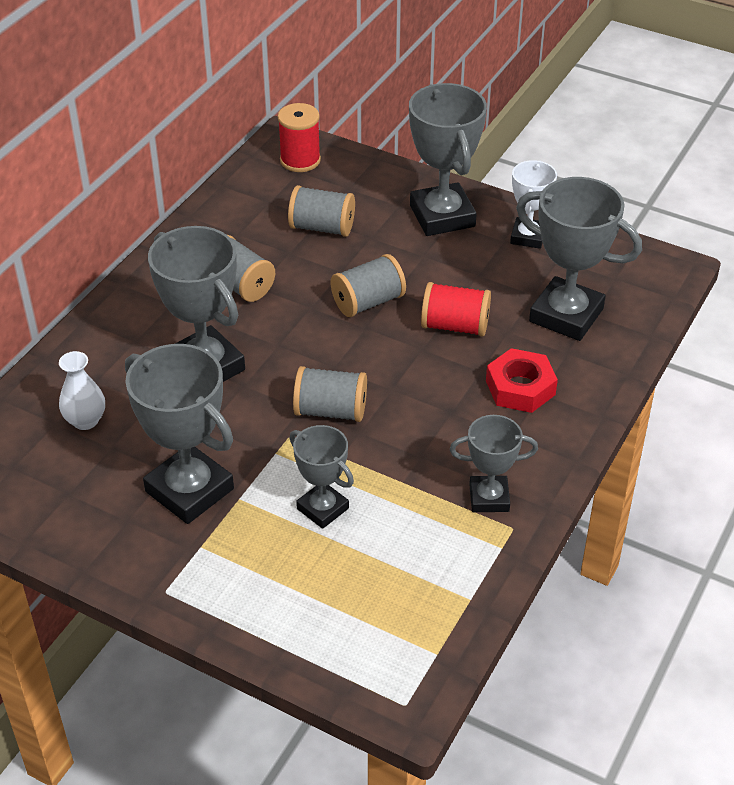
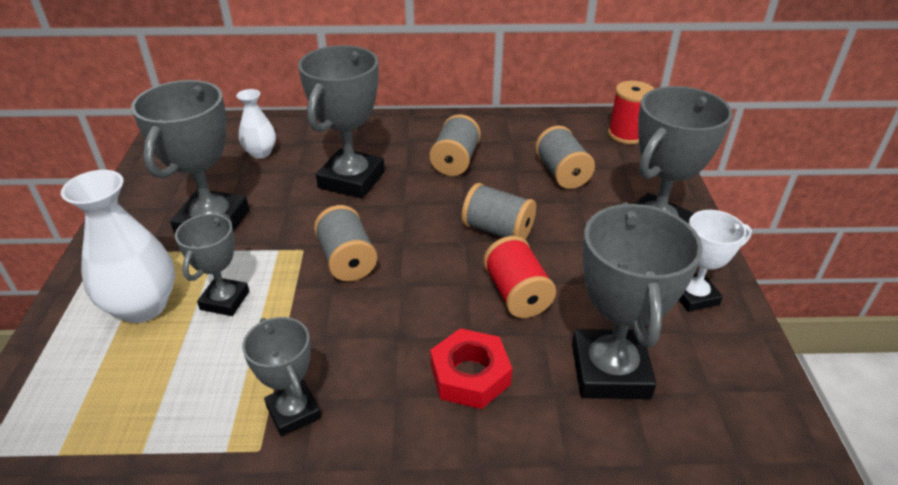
camera: 60 degrees right, 5 degrees down
(286, 569) = (143, 306): none -> white vase

